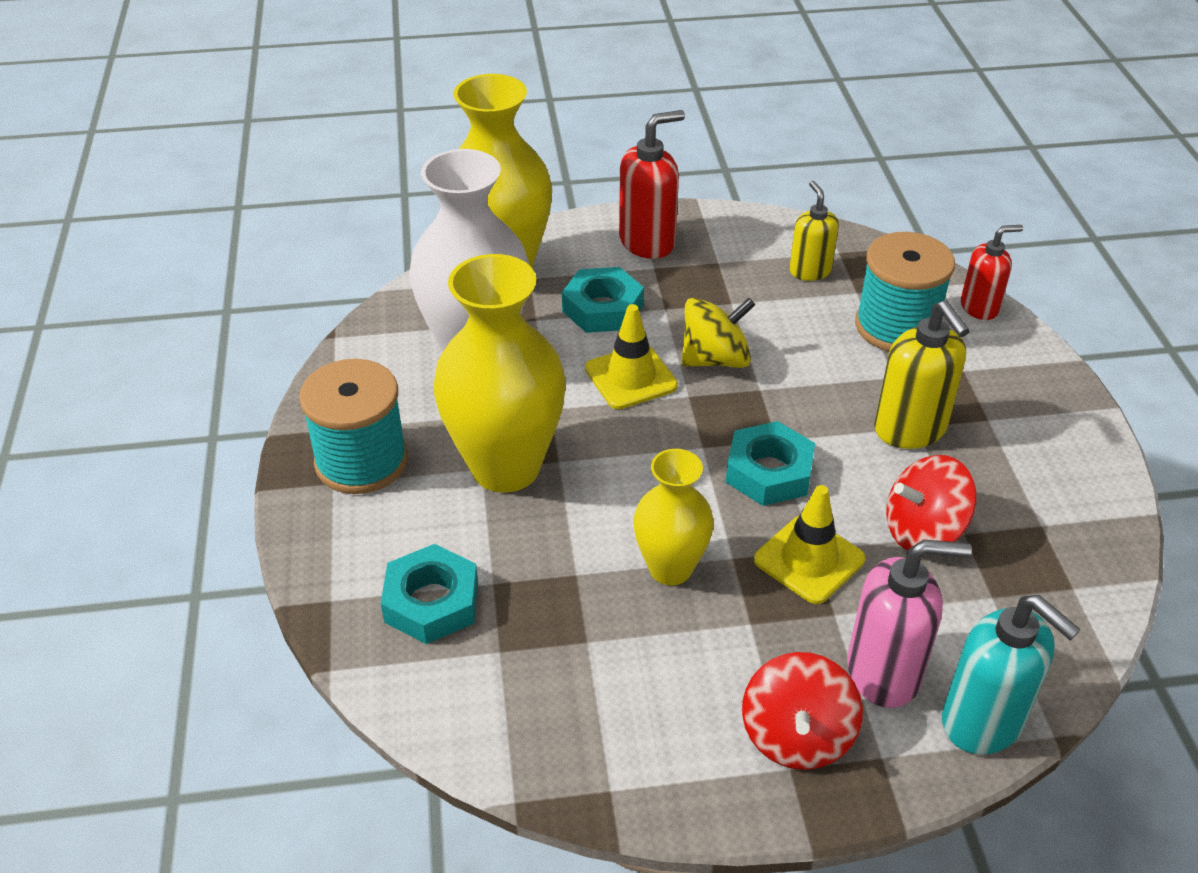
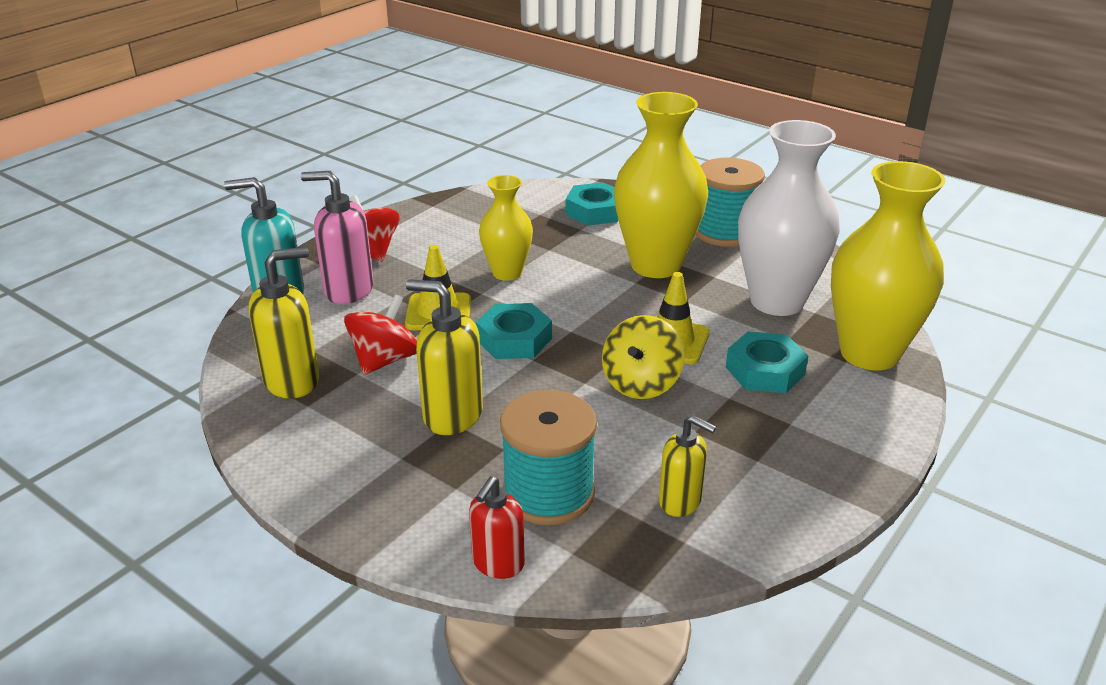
camera: 135 degrees right, 10 degrees down
(647, 242) = (833, 441): red soap dispenser -> none
(884, 672) = (348, 290): pink soap dispenser -> pink soap dispenser turned 60 degrees clockwise
(1040, 565) = (292, 381): none -> yellow soap dispenser

